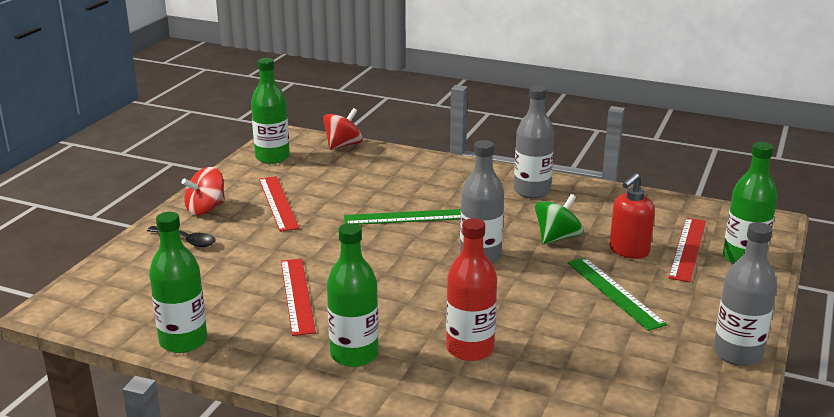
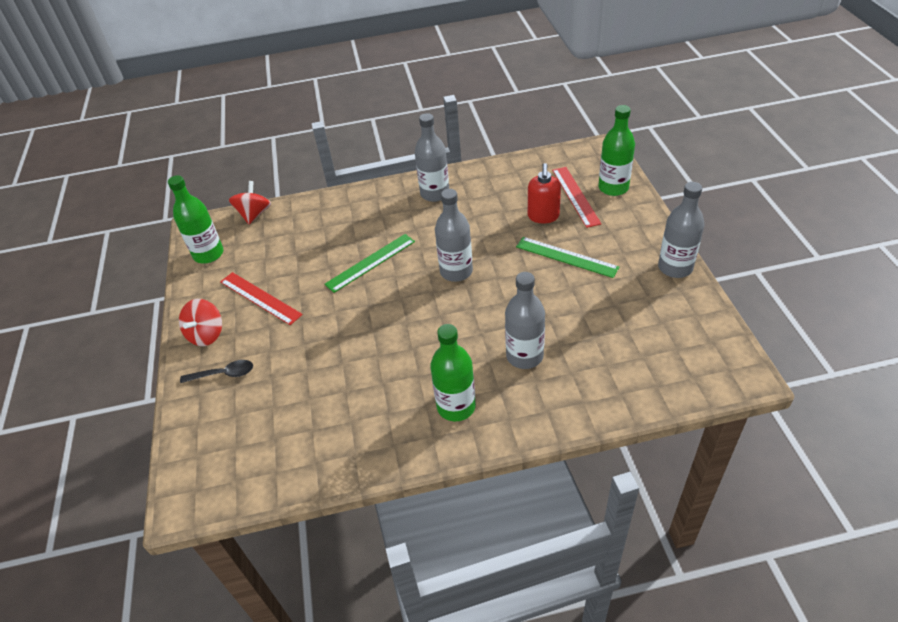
camera: 30 degrees left, 20 degrees up
(183, 341) = (322, 470): green bottle -> none
(297, 295) = (364, 377): red ruler -> none
(470, 349) = (524, 356): red bottle -> grey bottle
(557, 238) = (489, 228): green spinning top -> none

